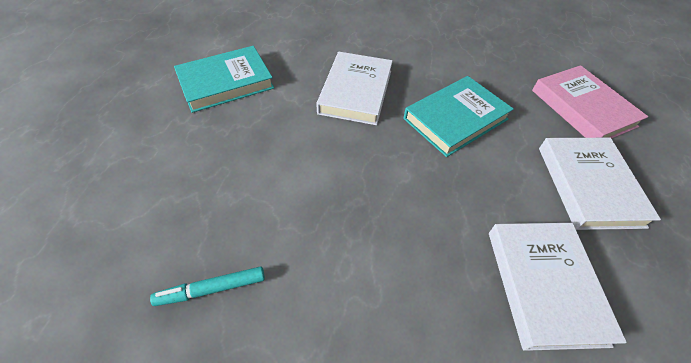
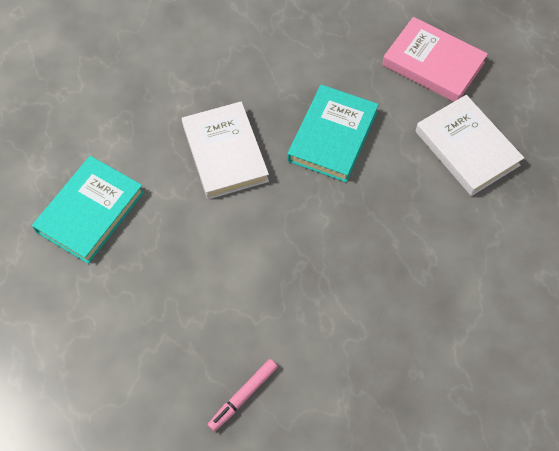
camera: 30 degrees left, 10 degrees up
(211, 289) = (243, 396): turquoise marker -> pink marker
(544, 285) = (467, 254): white book -> none

